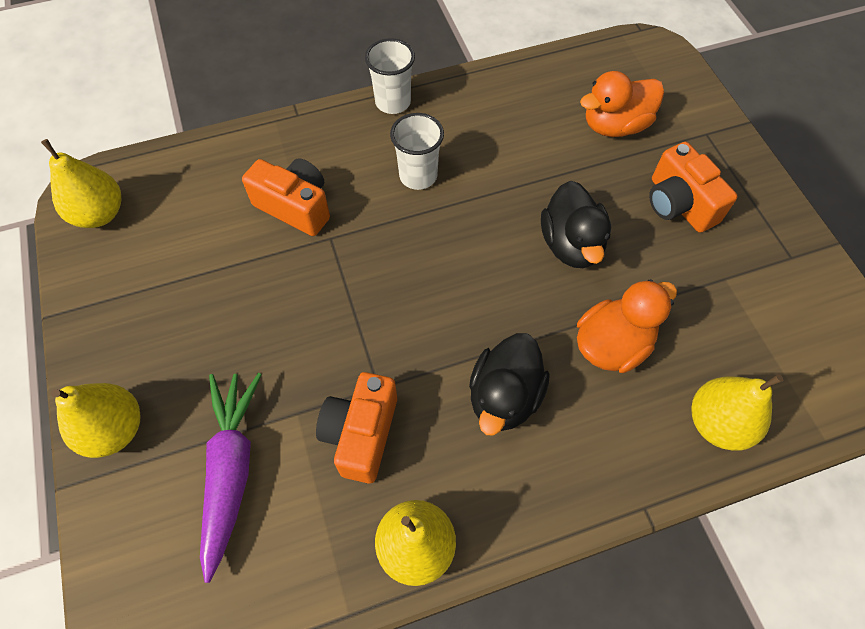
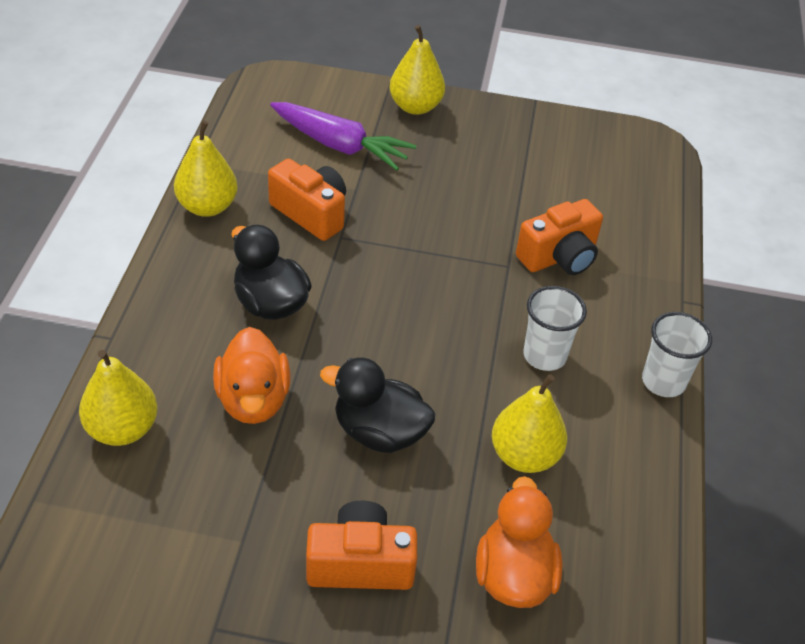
camera: 115 degrees right, 15 degrees down
(100, 214) = (623, 147): yellow pear -> yellow pear (524, 455)

